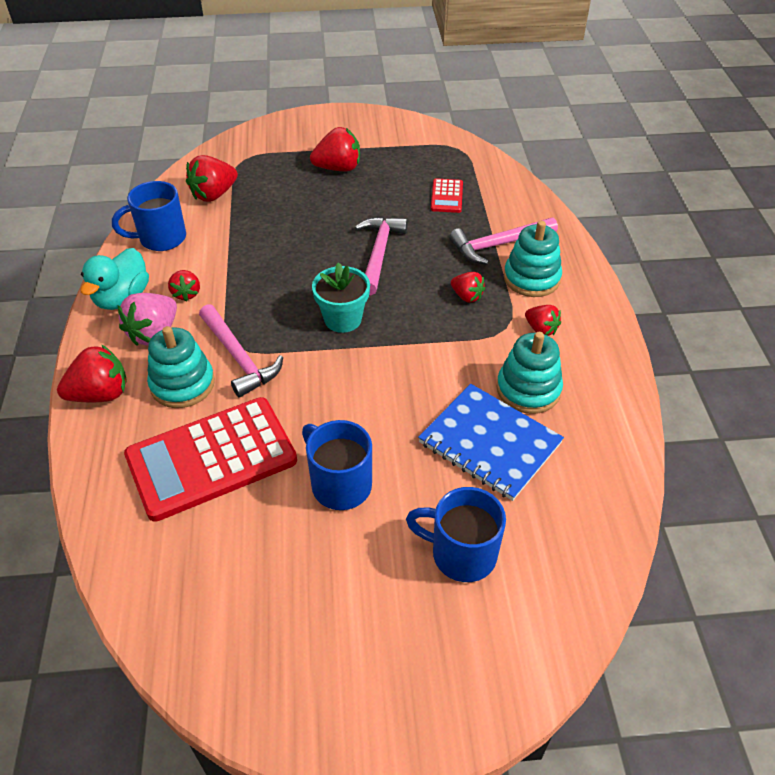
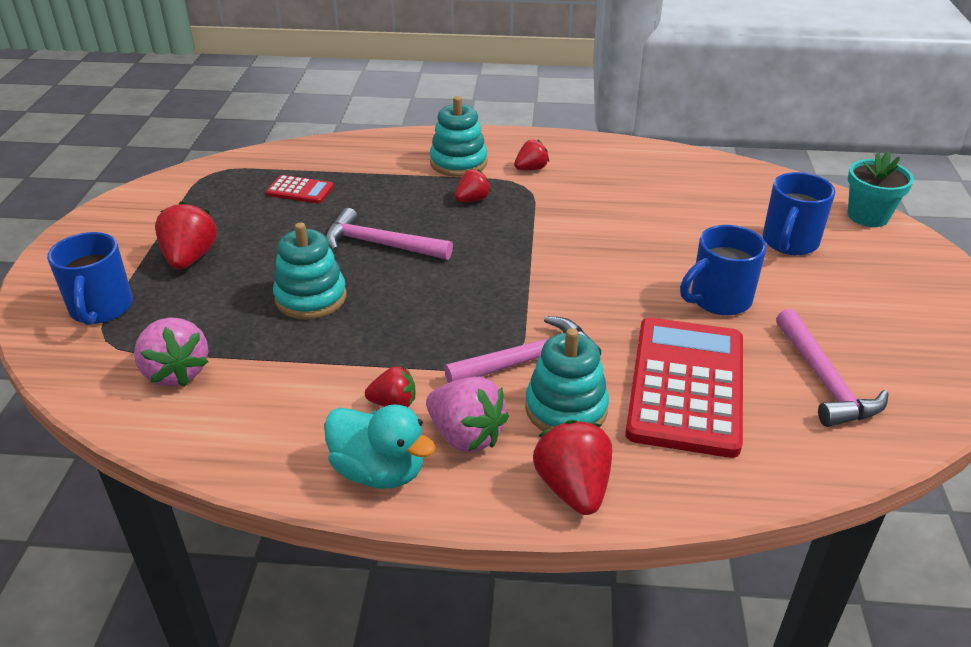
camera: 80 degrees left, 10 degrees down
(161, 238) = (255, 430): blue mug -> blue mug (101, 309)
(211, 459) = (686, 386): red calculator -> red calculator turned 150 degrees counterclockwise
(214, 194) = (176, 372): red strawberry -> pink strawberry
(343, 319) = (484, 279): turquoise flower pot -> turquoise flower pot (868, 216)
(489, 443) = (668, 213): blue notebook -> none
(498, 245) = (400, 172): pink hammer -> pink hammer (824, 380)
(528, 389) = (606, 186): turquoise stacking toy -> turquoise stacking toy (311, 298)

